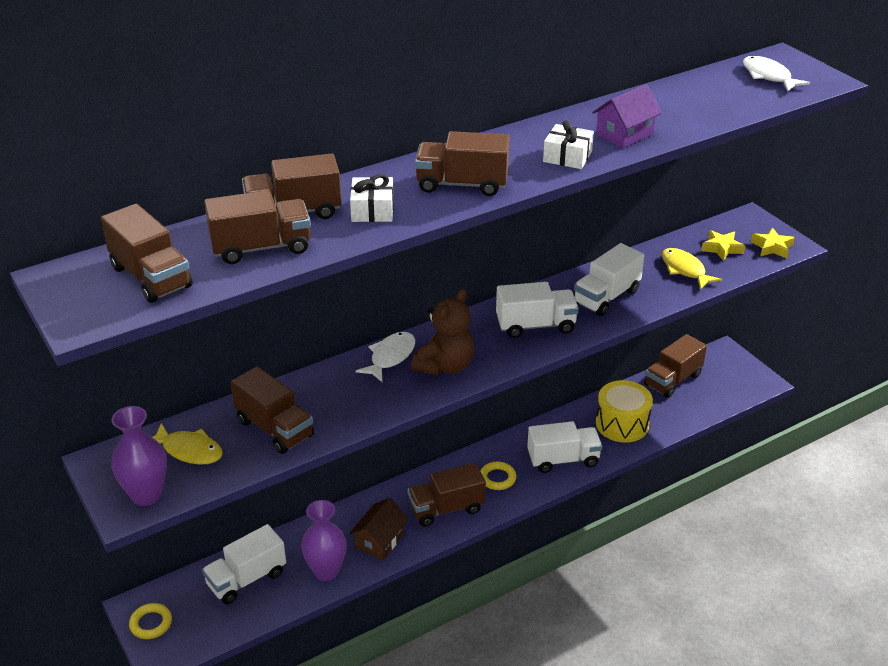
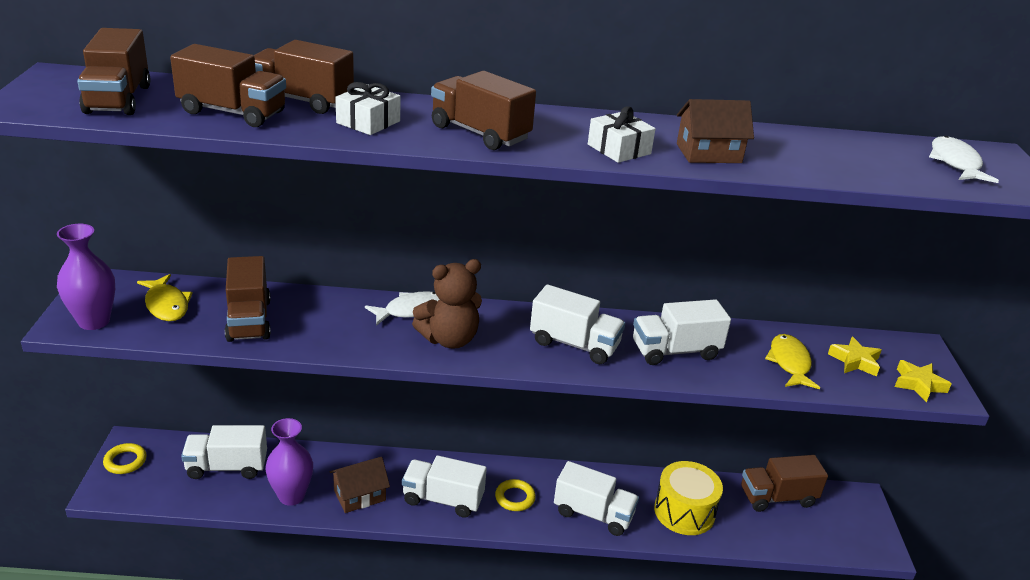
camera: 30 degrees right, 5 degrees down
(446, 508) = (443, 499): brown truck -> white truck
(624, 134) = (708, 153): purple house -> brown house

